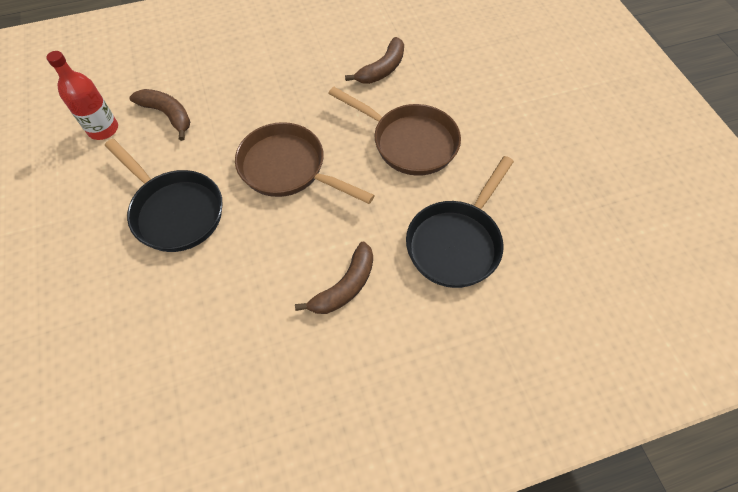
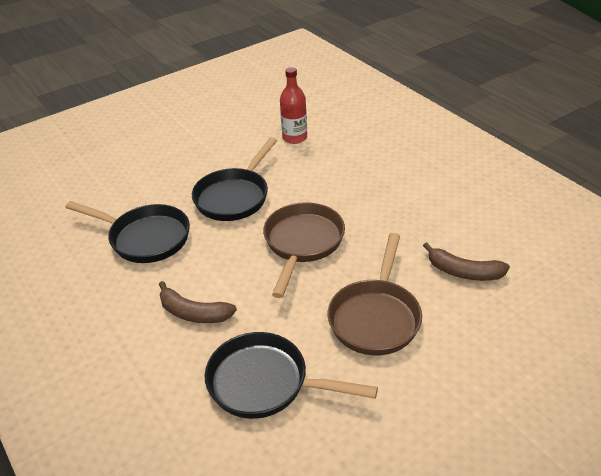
camera: 75 degrees right, 20 degrees down
(168, 115) = (325, 161): brown banana -> none
(195, 319) = (145, 238): none -> black pan

